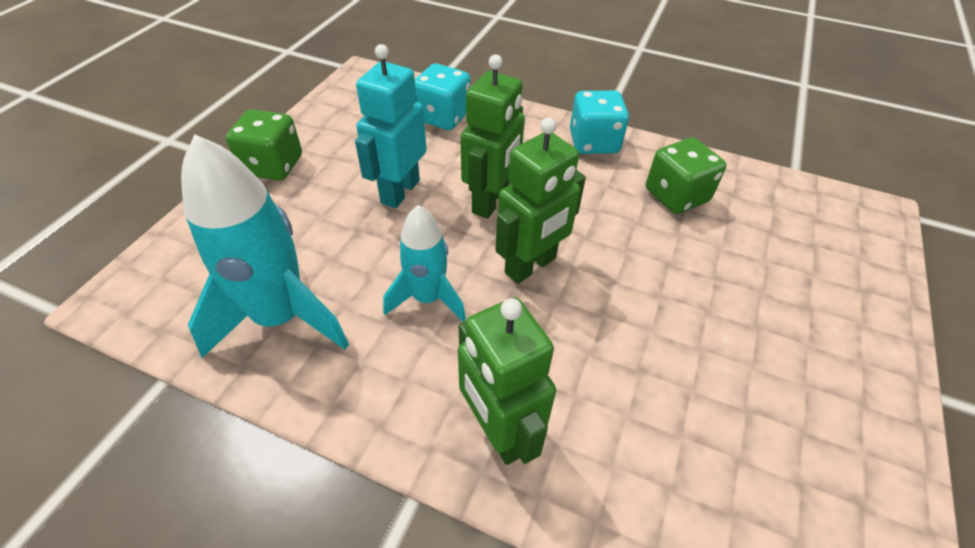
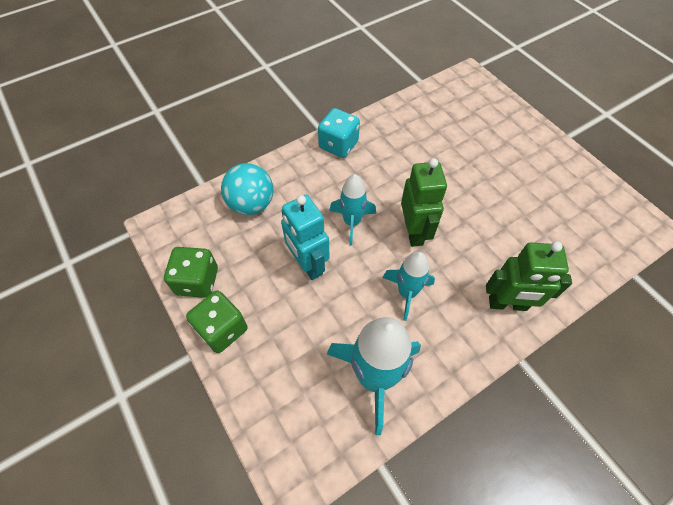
camera: 55 degrees left, 10 degrees up
(443, 117) = (251, 204): turquoise dice -> turquoise ball
(491, 201) = (352, 222): green robot -> turquoise rocket
(676, 196) = (407, 138): green dice -> green dice (197, 281)

